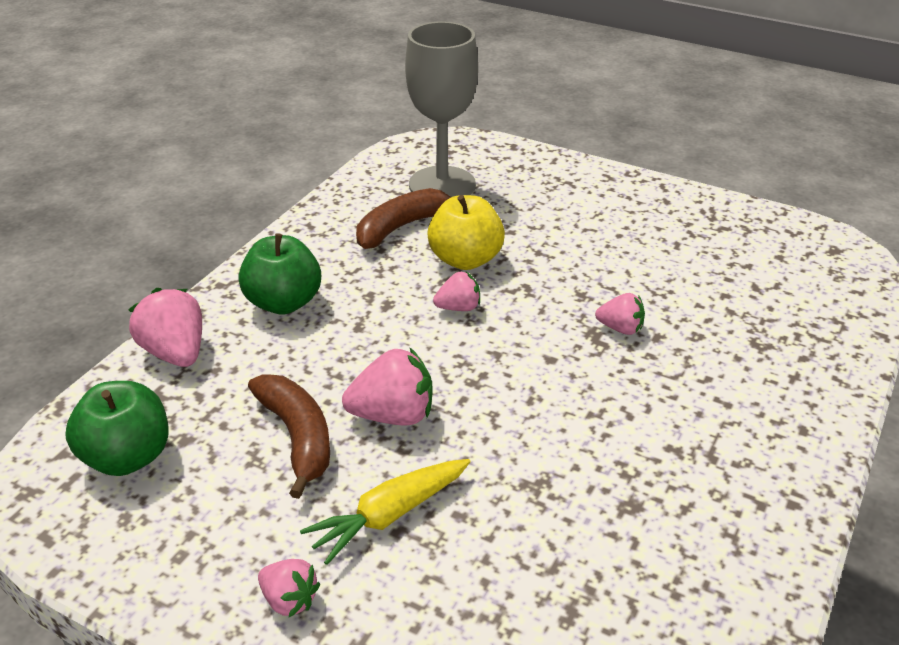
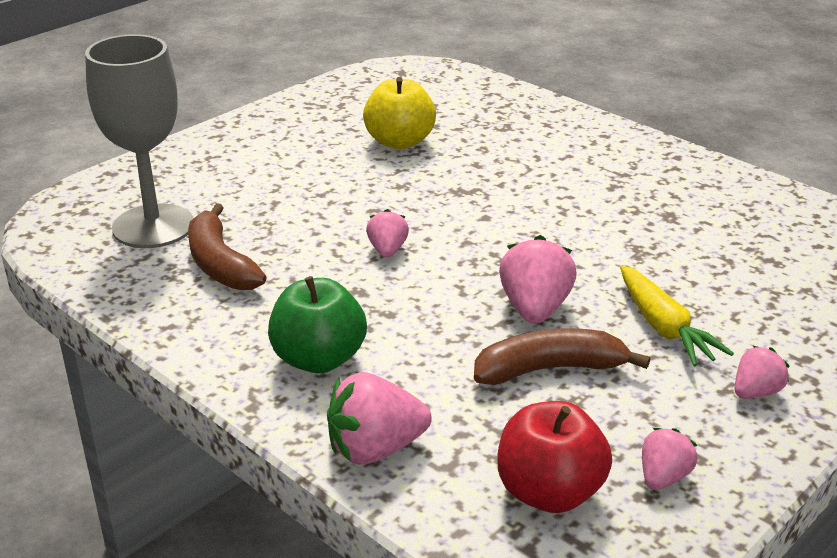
camera: 75 degrees left, 5 degrees down
(127, 457) = (549, 492): green apple -> red apple
(465, 259) = (308, 234): yellow apple -> yellow apple (399, 142)
(620, 328) = (459, 177): pink strawberry -> pink strawberry (663, 477)

